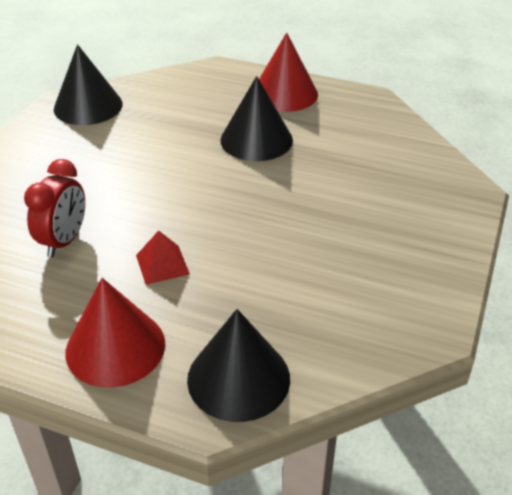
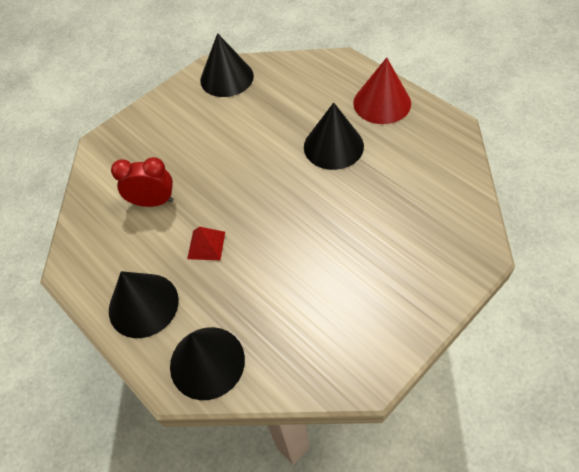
camera: 30 degrees right, 15 degrees up
(64, 241) = (153, 202): red clock -> red clock turned 135 degrees counterclockwise
(115, 347) = (143, 305): red cone -> black cone

